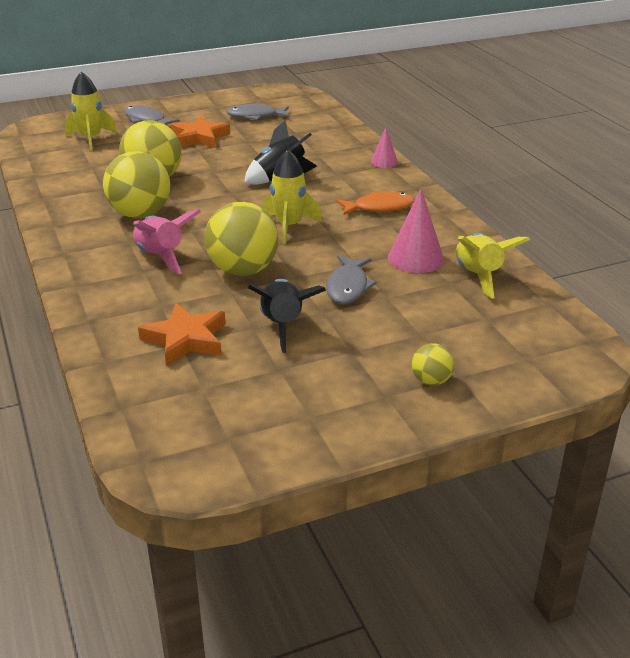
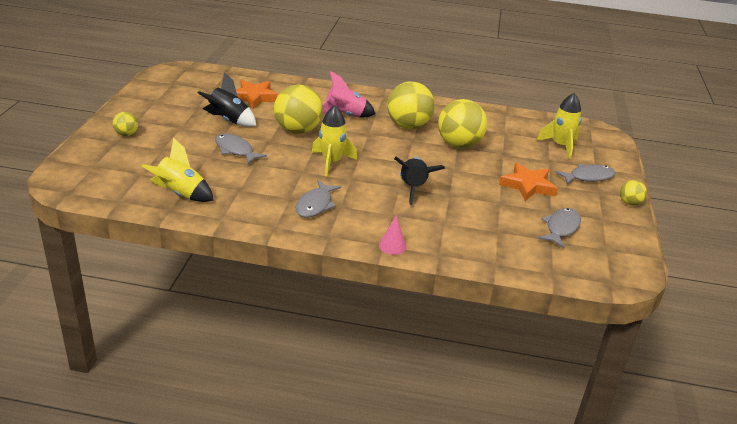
camera: 120 degrees right, 0 degrees up
(174, 102) = (629, 203): none -> yellow ball
(379, 207) = (315, 205): orange fish -> grey fish
(415, 258) = (232, 184): pink cone -> none

